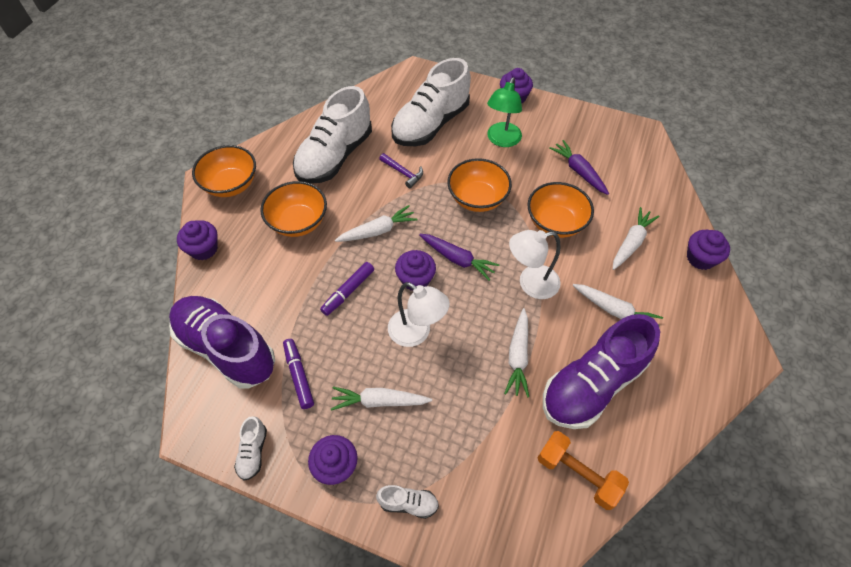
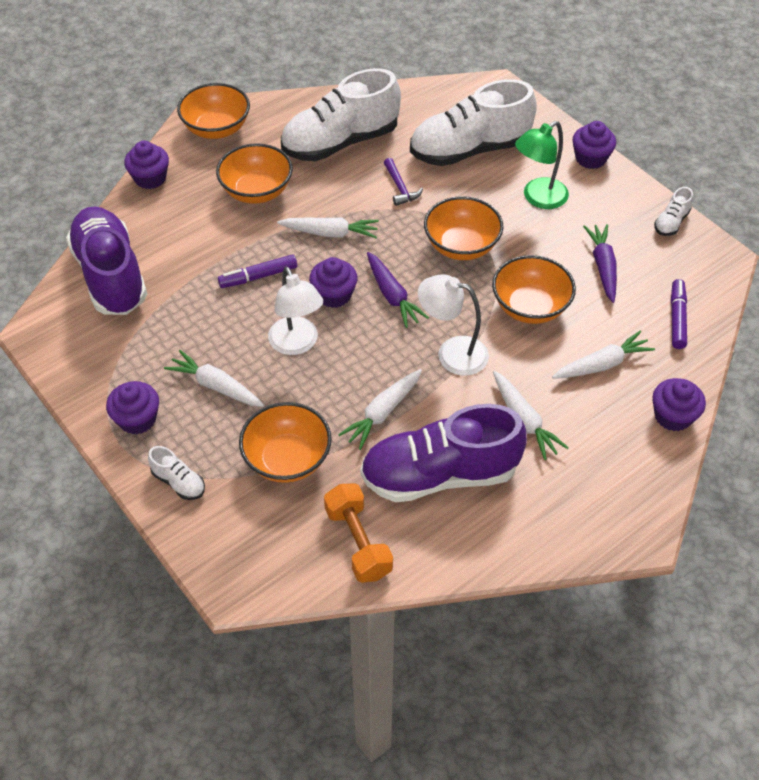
camera: 30 degrees right, 5 degrees down
(253, 452) = (74, 372): white shoe -> white shoe (671, 222)
(299, 375) = (158, 329): purple marker -> purple marker (677, 318)
(477, 434) = (287, 459): none -> orange bowl

